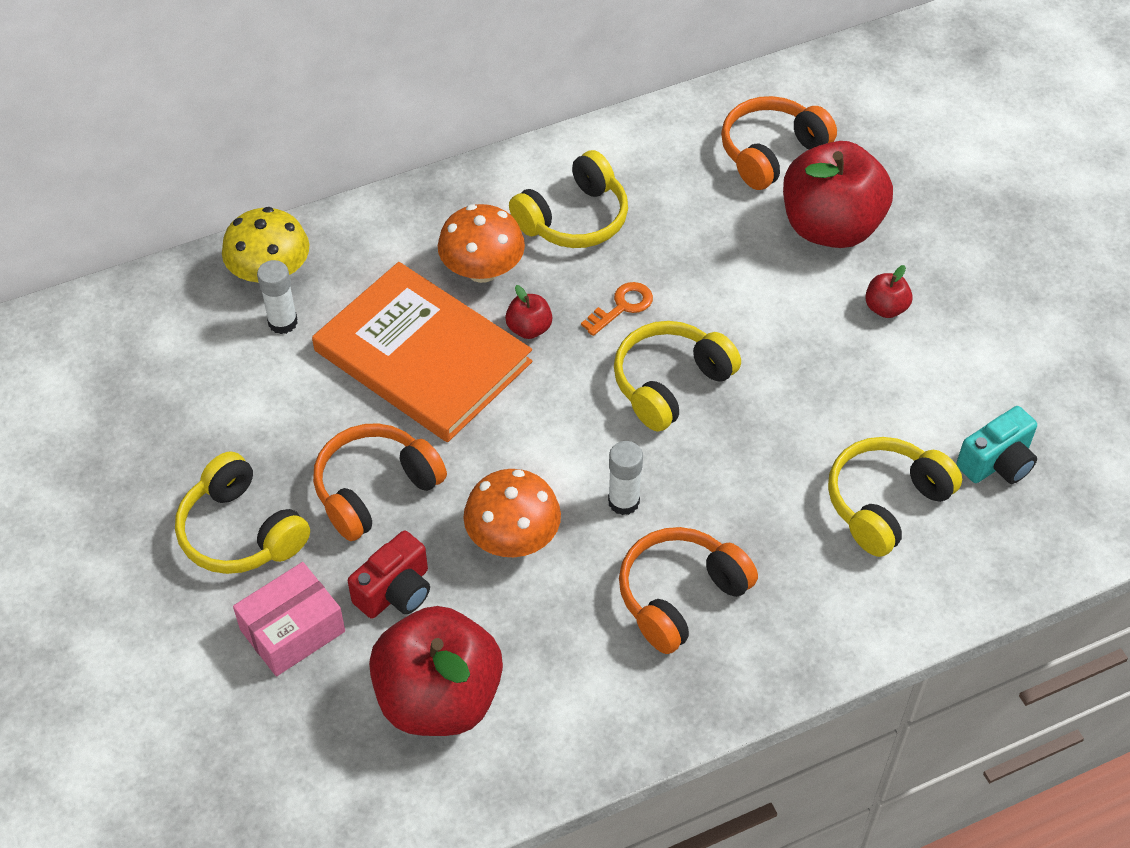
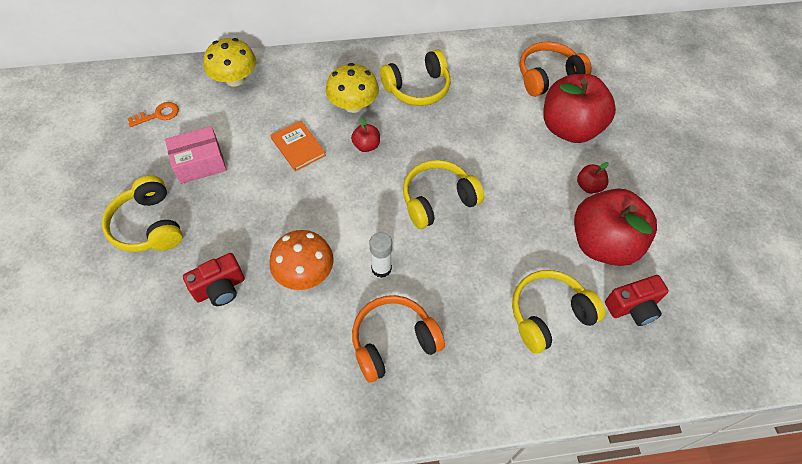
camera: 15 degrees right, 5 degrees up
(283, 322) = (229, 108): white glue stick -> none
(292, 630) = (149, 296): pink box -> pink box (199, 163)
(375, 489) = (236, 220): orange headphones -> none
(422, 356) = (298, 147): orange book -> orange book, size x0.45
(439, 698) = (215, 368): red apple -> red apple (603, 244)
(482, 270) = (353, 105): orange mushroom -> yellow mushroom
(622, 307) = (426, 146): orange key -> orange key (158, 115)
(997, 462) = (633, 307): turquoise camera -> red camera

